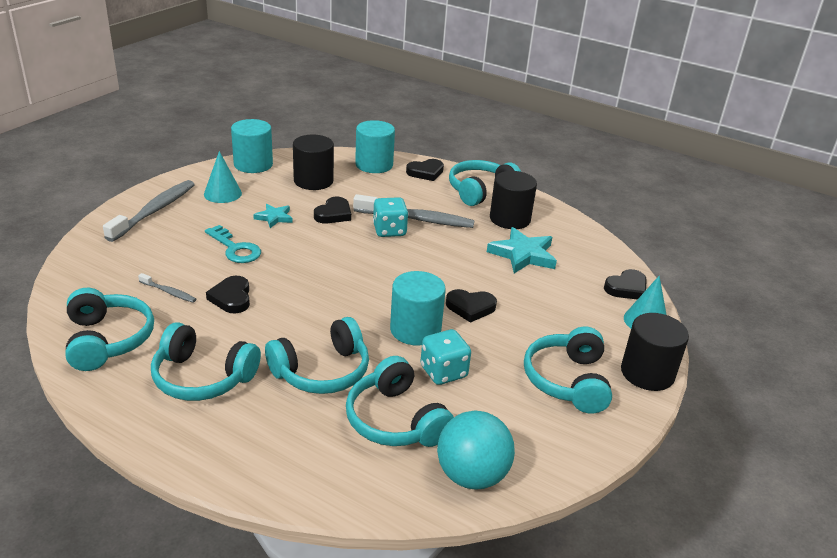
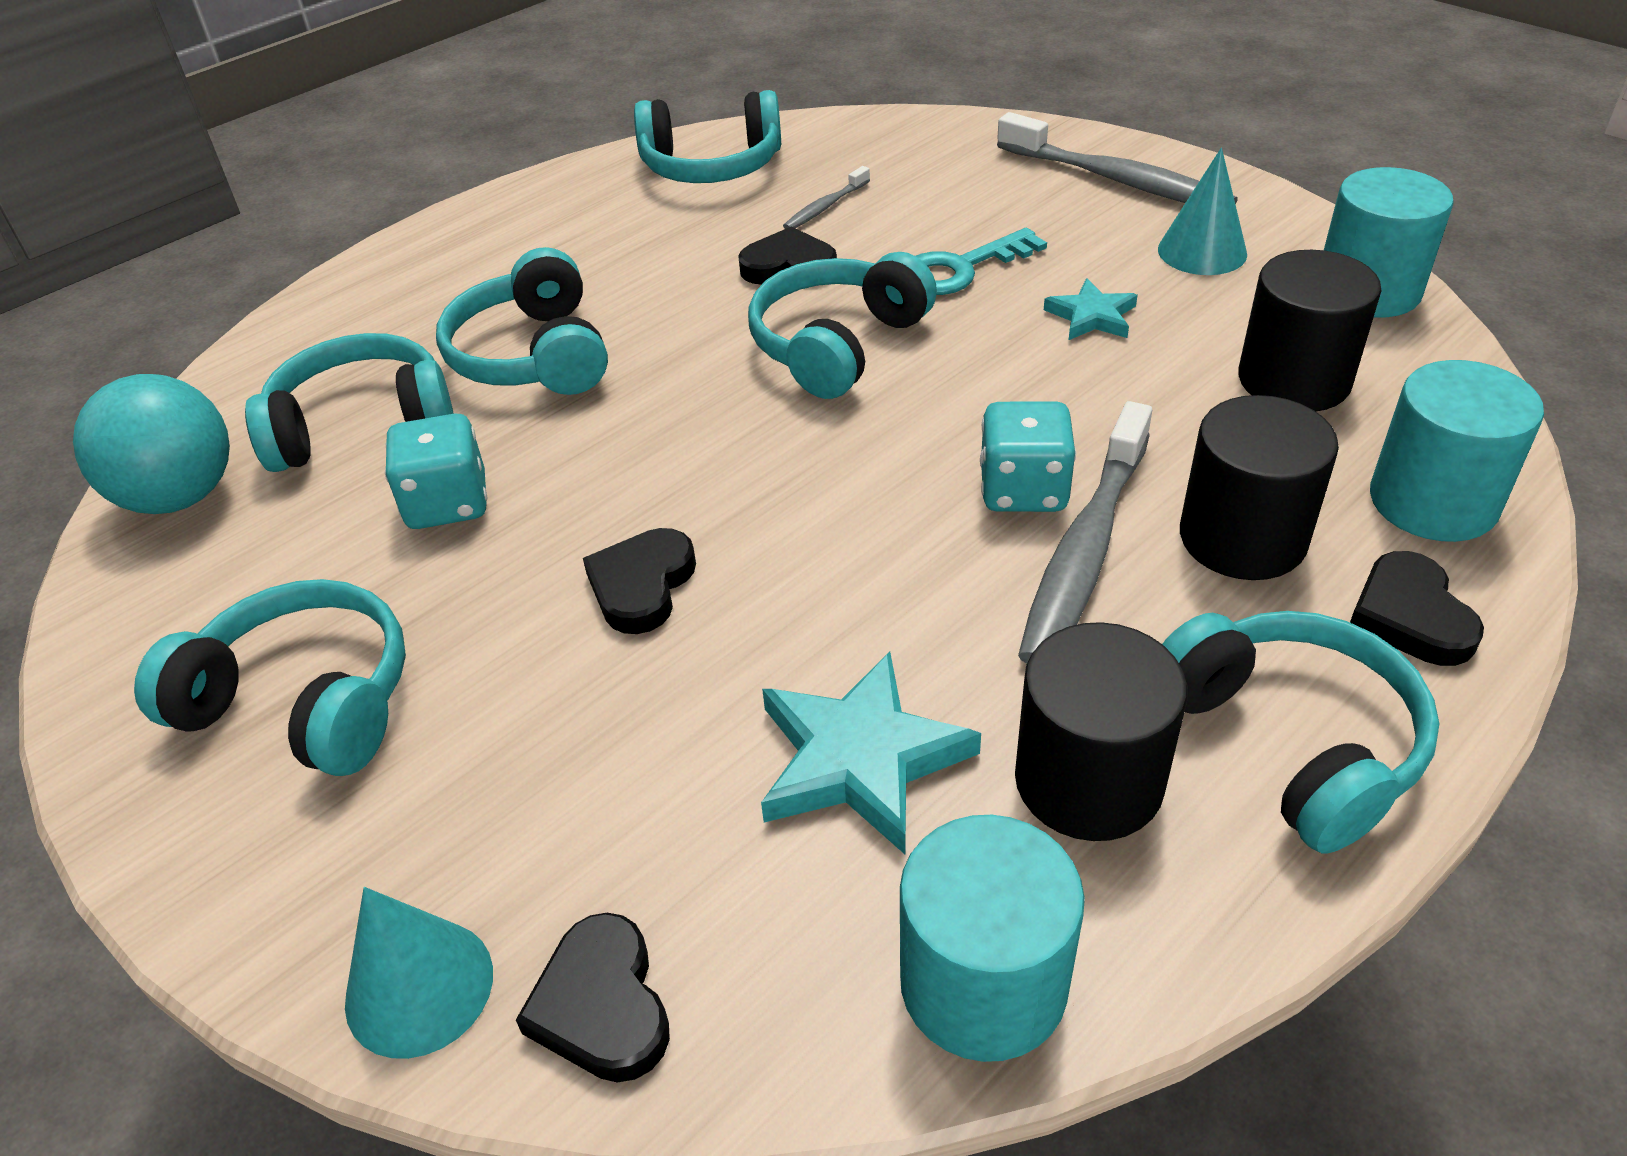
camera: 110 degrees right, 10 degrees up
(202, 377) = (582, 244): turquoise headphones -> turquoise headphones (837, 345)
(333, 214) = (1111, 403): black heart -> none
(415, 329) = (598, 482): turquoise cylinder -> turquoise cylinder (983, 983)
(647, 373) = (224, 888): black cylinder -> black cylinder (1242, 538)

